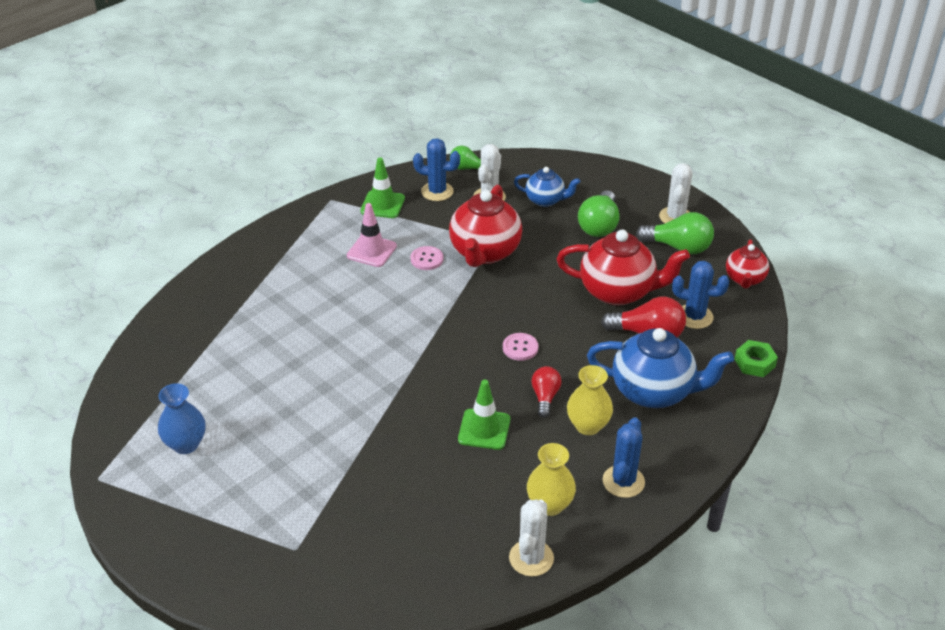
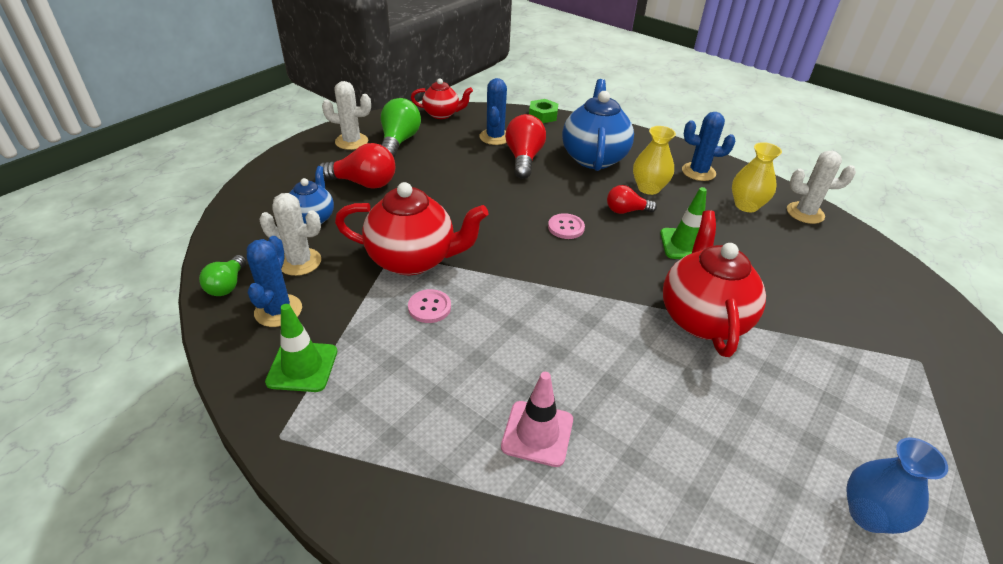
camera: 100 degrees left, 0 degrees up
(371, 251) = (415, 365): pink traffic cone -> pink traffic cone (537, 433)
(599, 225) = (363, 183): green light bulb -> red light bulb
(618, 292) = (469, 173): red teapot -> red teapot (702, 318)

